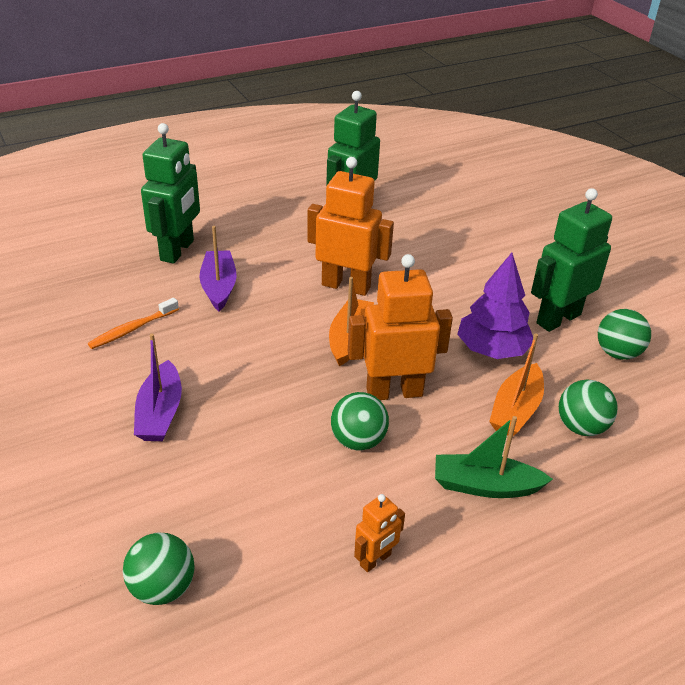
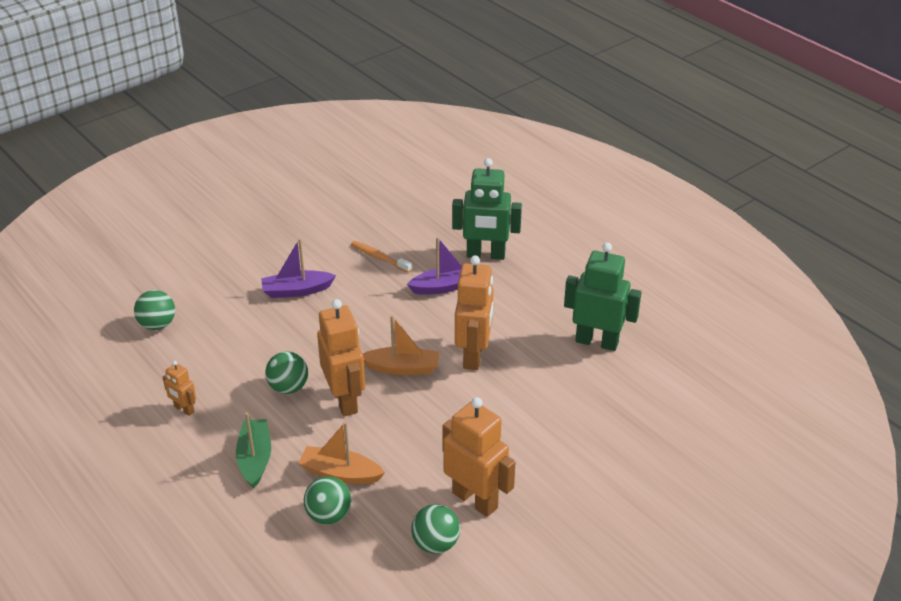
camera: 80 degrees right, 0 degrees up
(492, 350) = (414, 455): purple tree -> none
(558, 319) = (475, 500): green robot -> orange robot

